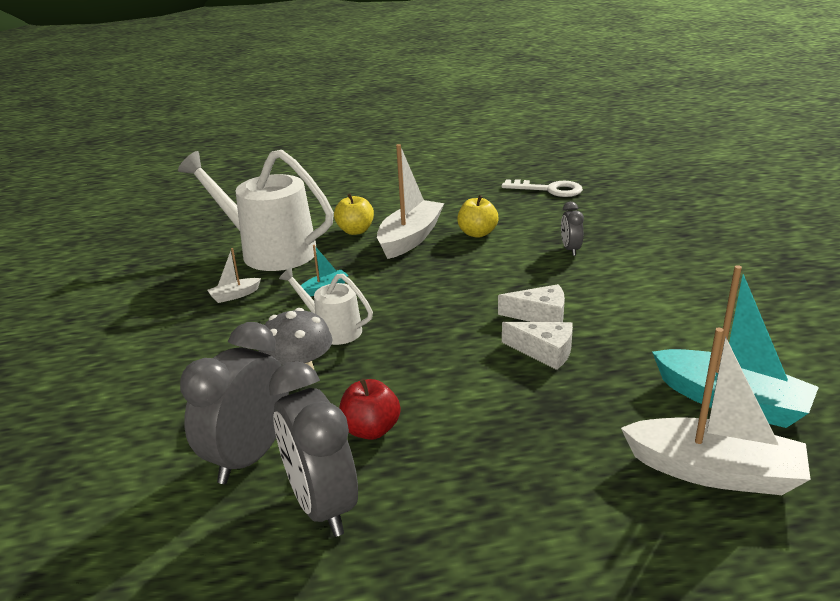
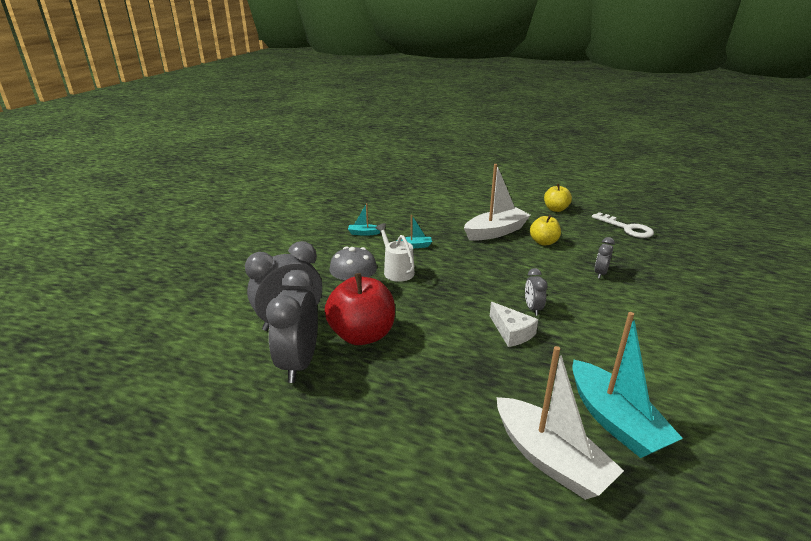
camera: 30 degrees right, 0 degrees up
(235, 295) = (364, 233): white boat -> turquoise boat
(270, 251) = (406, 214): white watering can -> none
(355, 231) = (466, 217): yellow apple -> yellow apple (555, 209)
(371, 430) = (362, 335): red apple -> red apple, size x1.72
(540, 315) = (532, 308): white cheese -> grey clock

